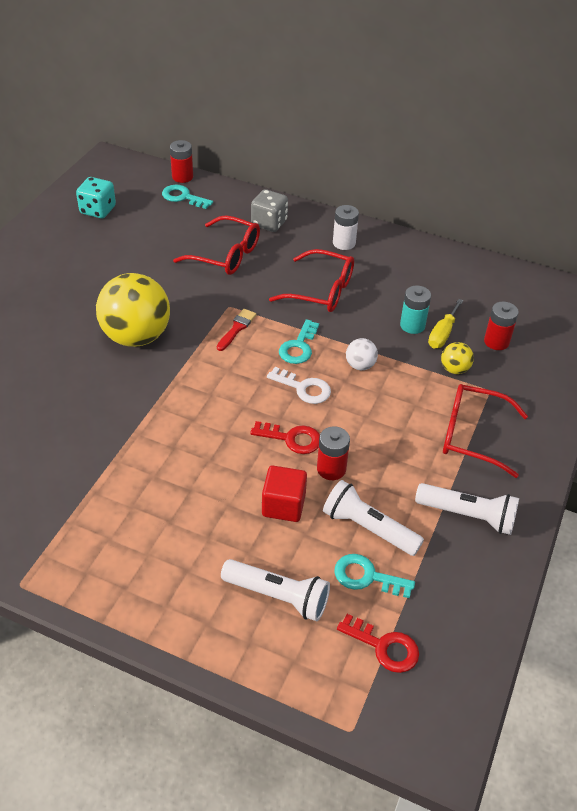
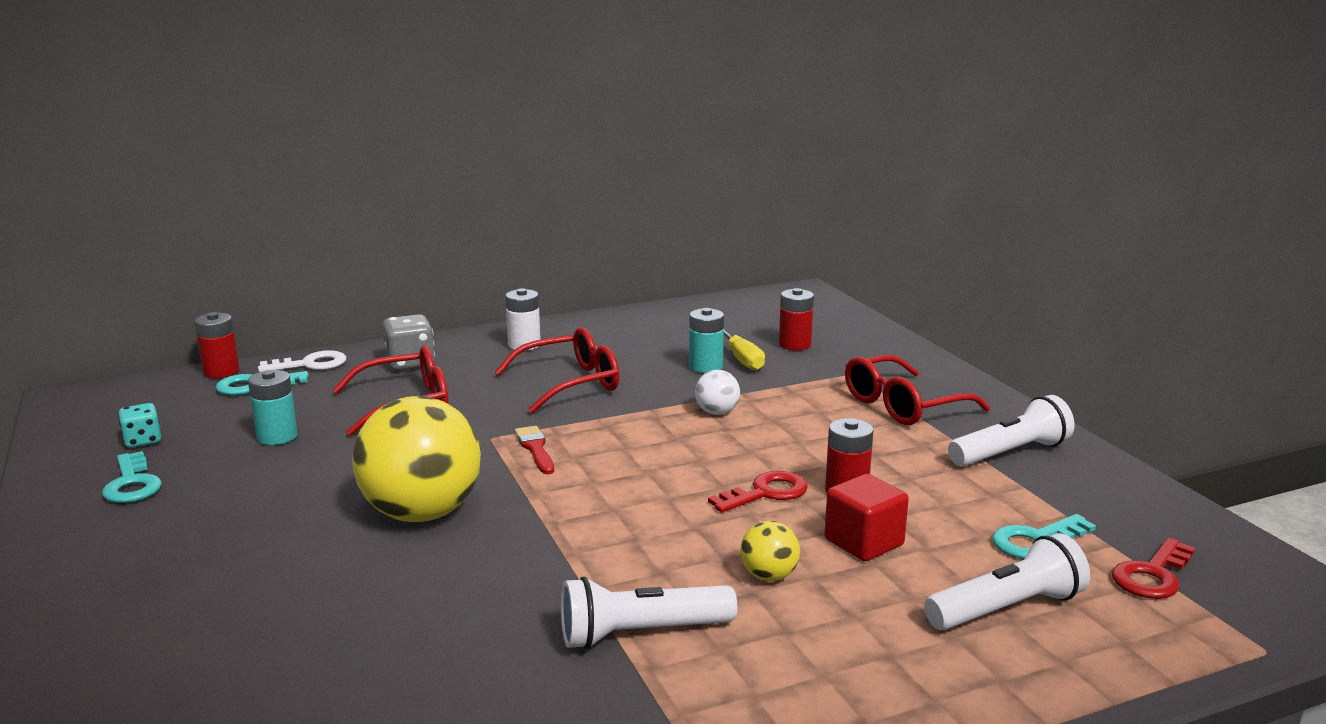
camera: 45 degrees left, 25 degrees down
(98, 210) = (143, 441): turquoise dice -> turquoise dice, size x0.65
(147, 242) = (277, 437): none -> turquoise battery
(299, 347) = (631, 429): turquoise key -> turquoise key (132, 484)
(304, 388) = (699, 453): white key -> white key (310, 364)
(368, 528) = (963, 509): white flashlight -> white flashlight (641, 634)
(384, 646) = (1152, 575): red key -> red key turned 150 degrees clockwise
(454, 369) = (800, 375): yellow ball -> yellow ball (769, 576)

